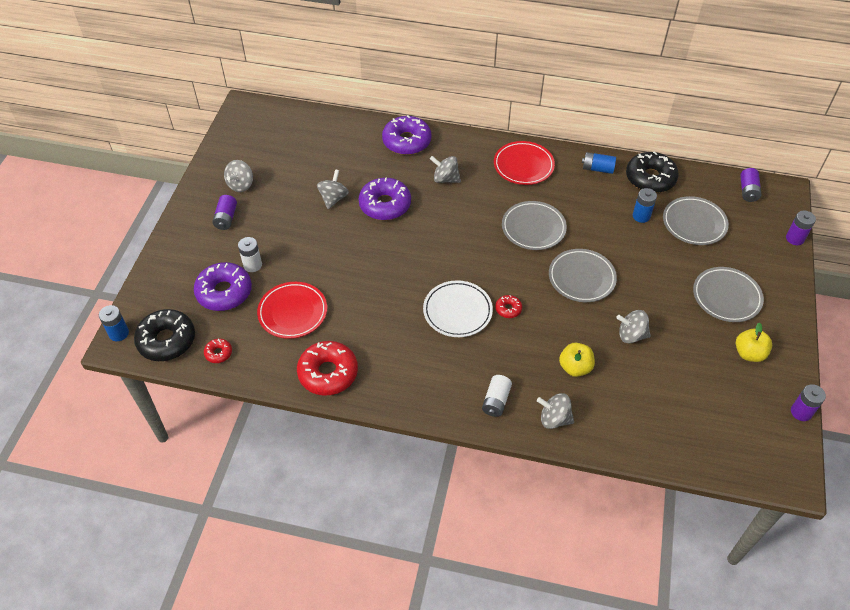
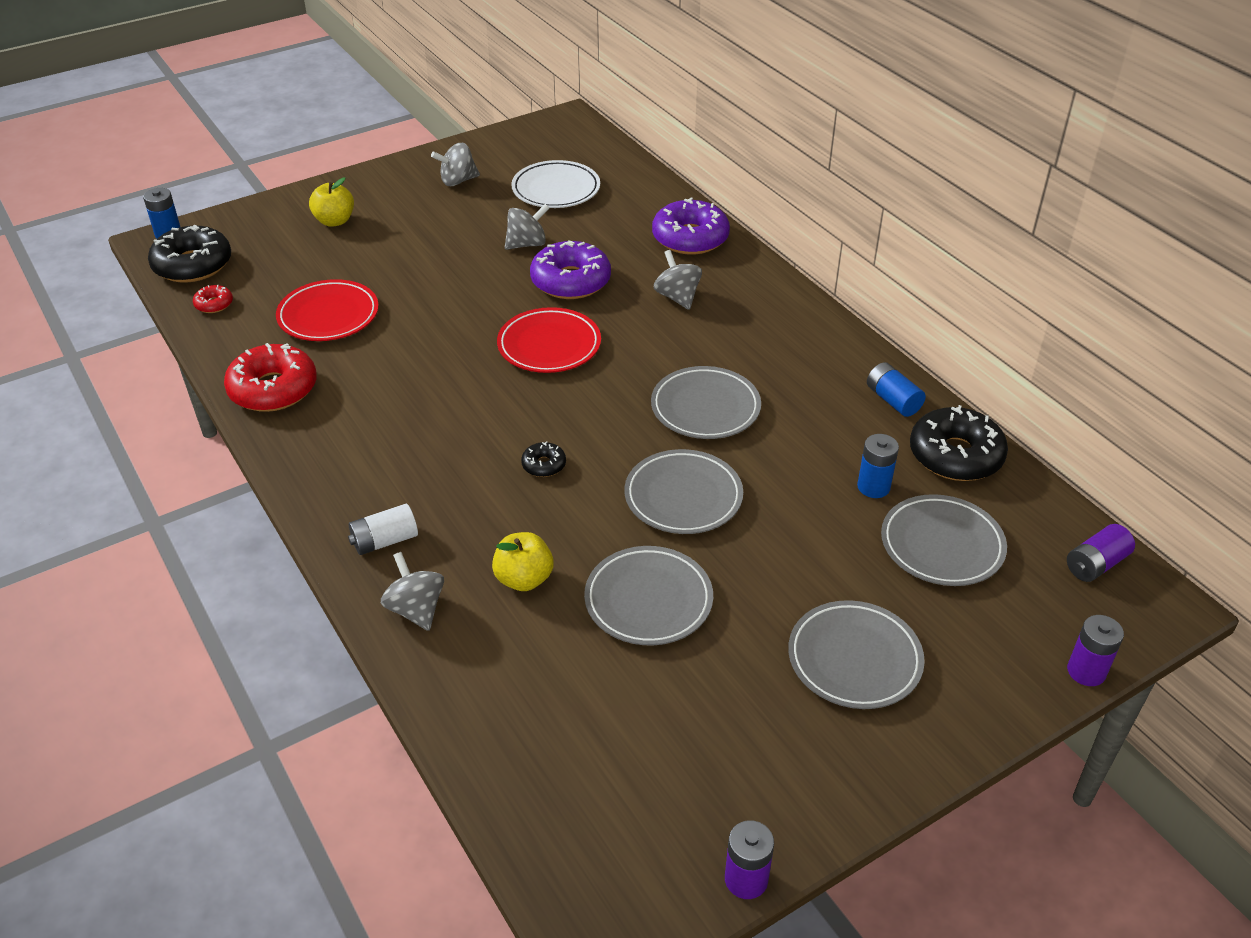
camera: 45 degrees right, 10 degrees down
(224, 292) = (299, 259): purple donut -> none
(226, 218) = (400, 200): purple battery -> none
(252, 265) = (359, 253): white battery -> none
(457, 311) = (485, 427): white plate -> white plate (556, 189)
(508, 309) = (544, 465): red donut -> black donut
(523, 166) = (795, 340): red plate -> red plate (549, 345)
(631, 335) = (648, 600): grey spinning top -> grey plate
(749, 353) = (780, 747): yellow apple -> yellow apple (334, 221)

